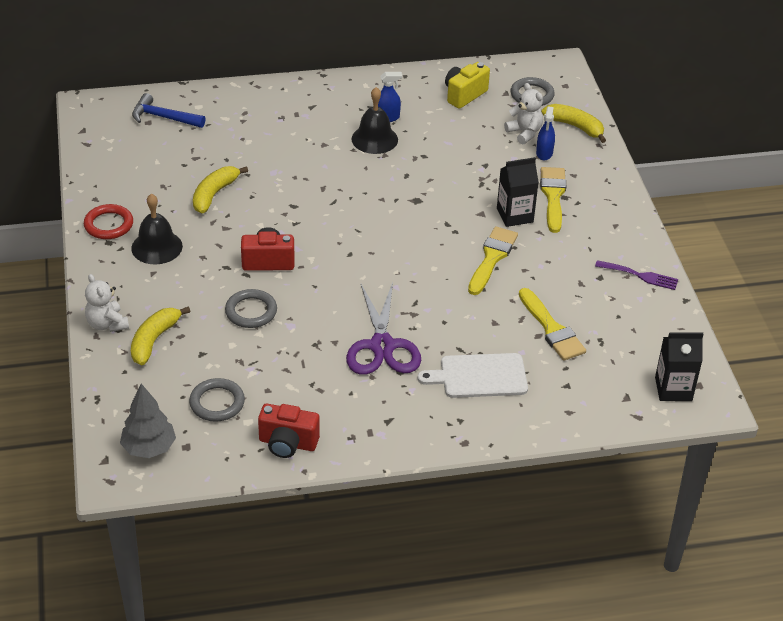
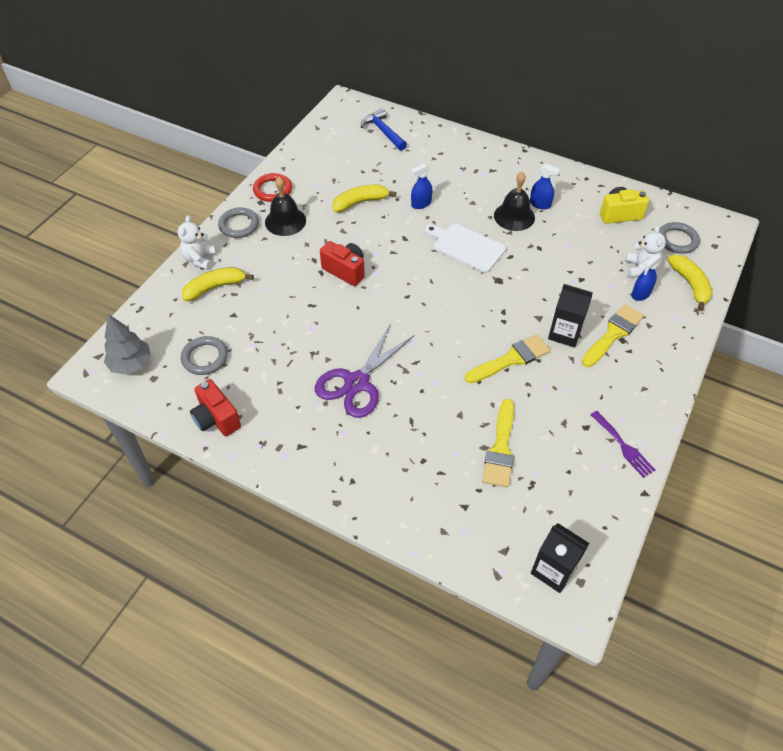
camera: 40 degrees right, 10 degrees up
(251, 311) = (296, 302): grey ring -> grey ring (239, 225)
(276, 168) = (421, 204): none -> blue spray bottle
(479, 376) = (403, 453): white cutting board -> white cutting board (466, 247)

